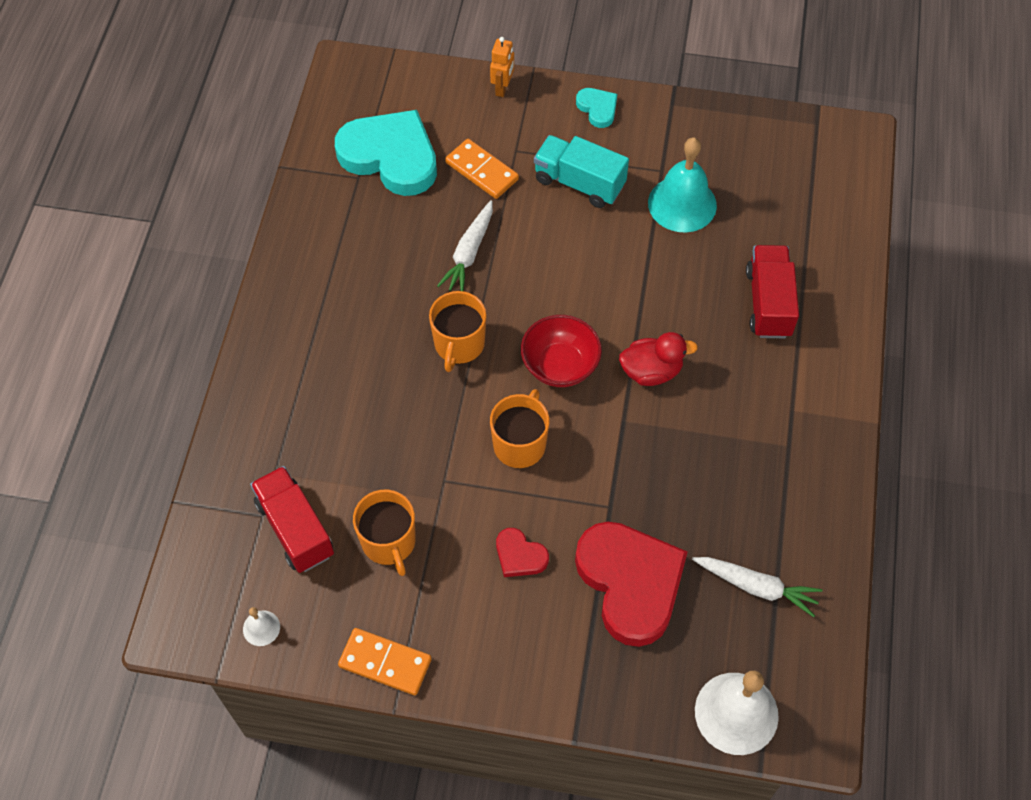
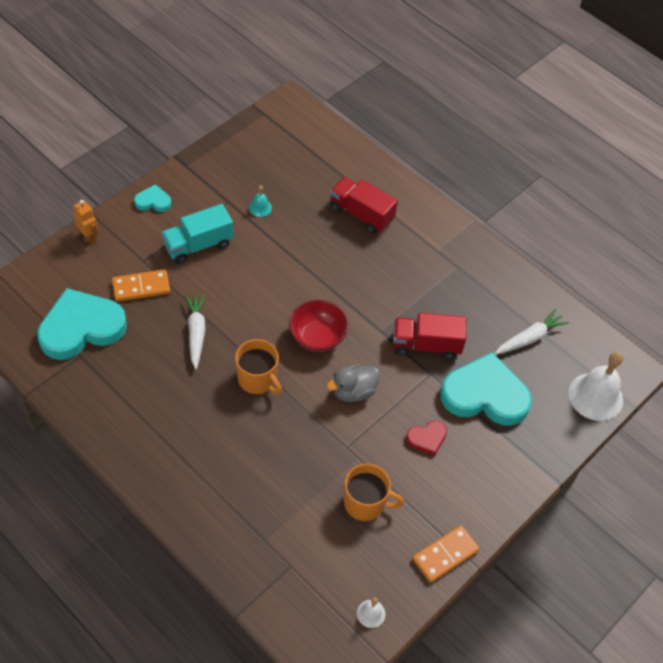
camera: 60 degrees left, 5 degrees down
(295, 529) = (315, 551): red truck -> red truck (426, 345)
(469, 253) = (196, 332): white carrot -> white carrot turned 150 degrees counterclockwise
(520, 444) = (353, 391): orange mug -> grey duck
(630, 583) = (485, 395): red heart -> turquoise heart
(651, 371) = (359, 296): red duck -> none
(682, 204) = (260, 207): turquoise bell -> turquoise bell, size x0.46

